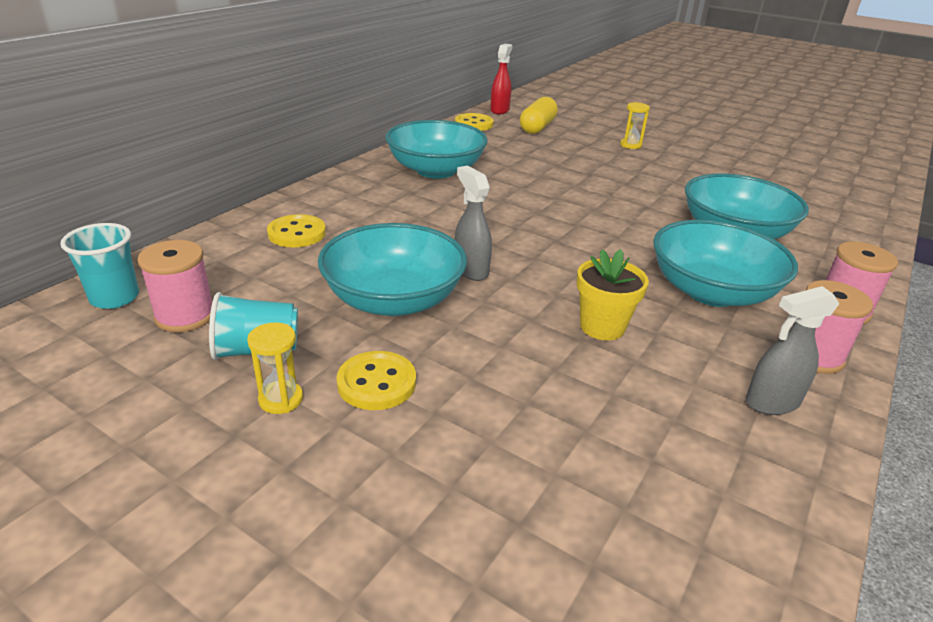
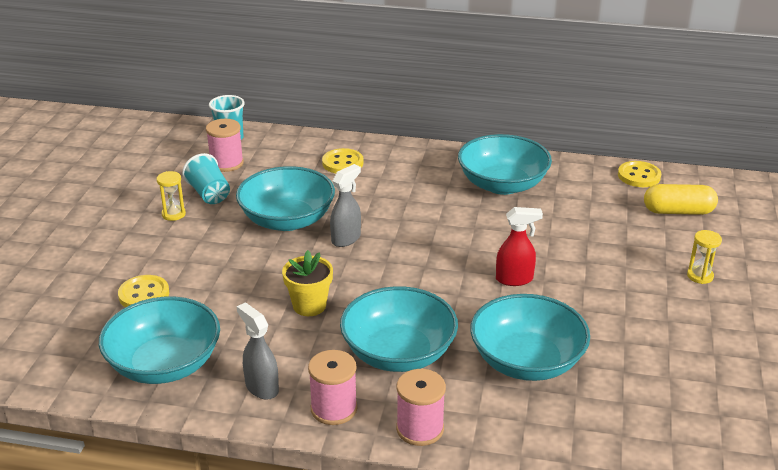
camera: 70 degrees right, 0 degrees up
(376, 383) = (201, 237): yellow button -> yellow button (144, 294)
(500, 110) = (701, 180): red spray bottle -> red spray bottle (514, 279)
(710, 491) = (164, 364): none -> turquoise bowl

